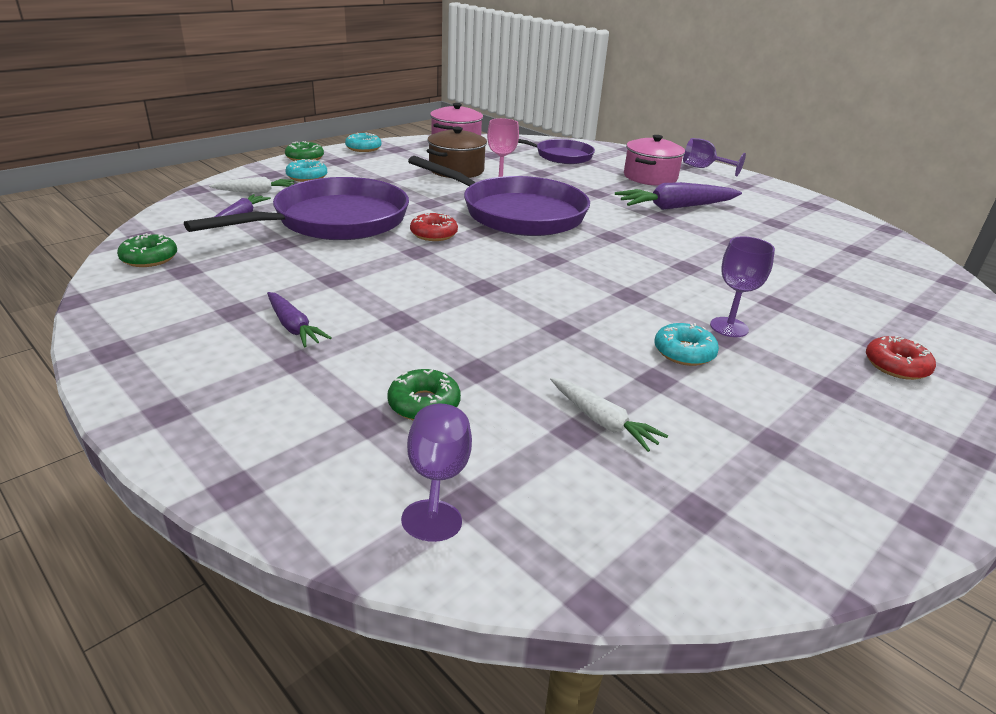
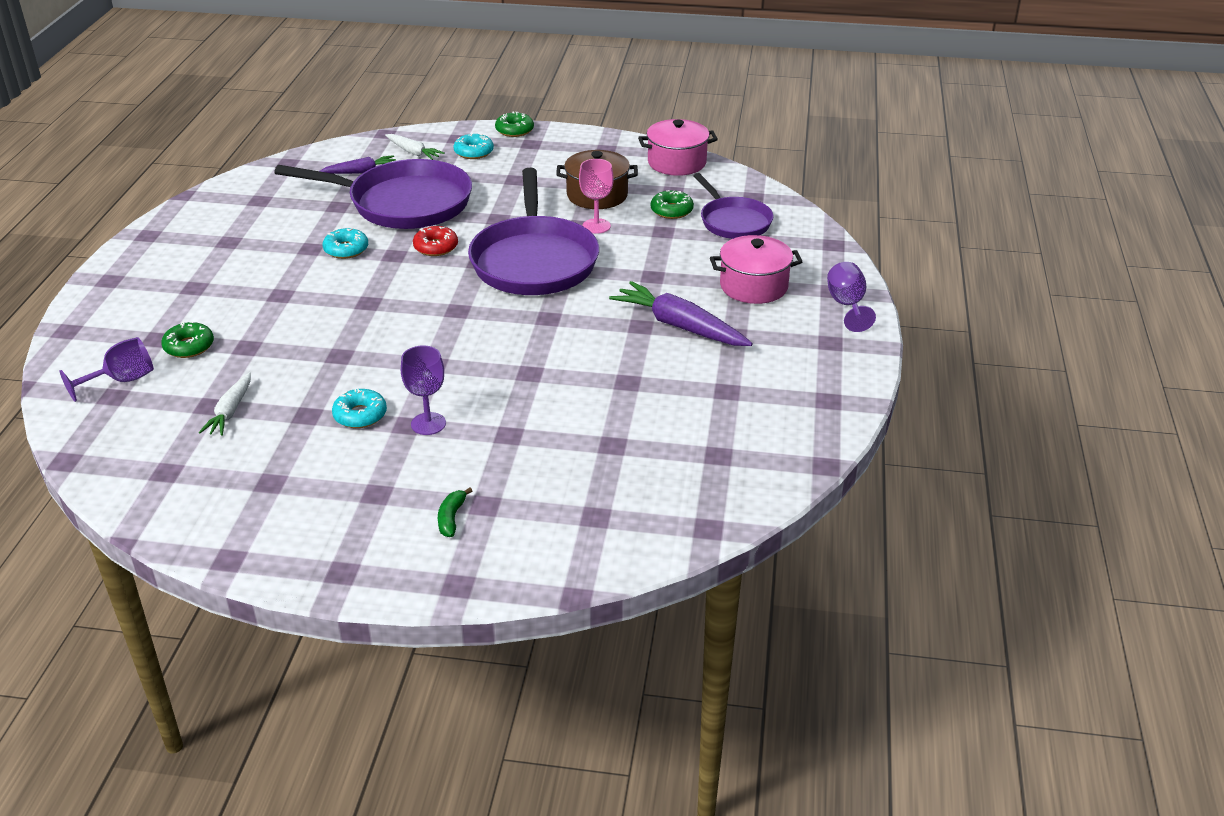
camera: 55 degrees right, 5 degrees up
(149, 258) = (260, 182): green donut -> green donut (671, 210)
(293, 327) = (230, 268): purple carrot -> none
(363, 148) = (581, 137): turquoise donut -> turquoise donut (346, 249)
(896, 366) = (451, 518): red donut -> green banana

